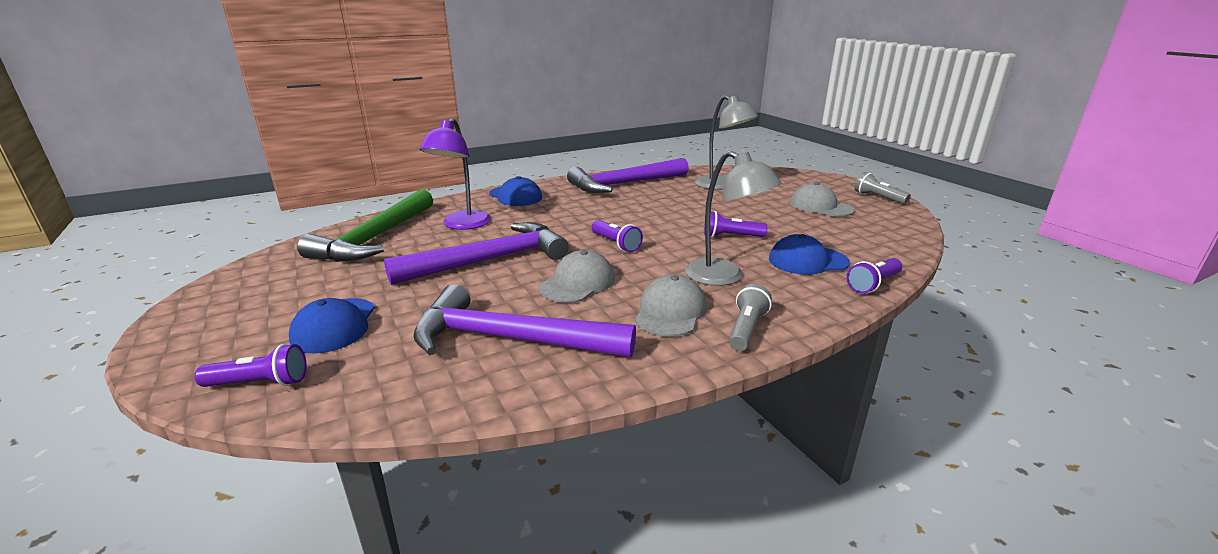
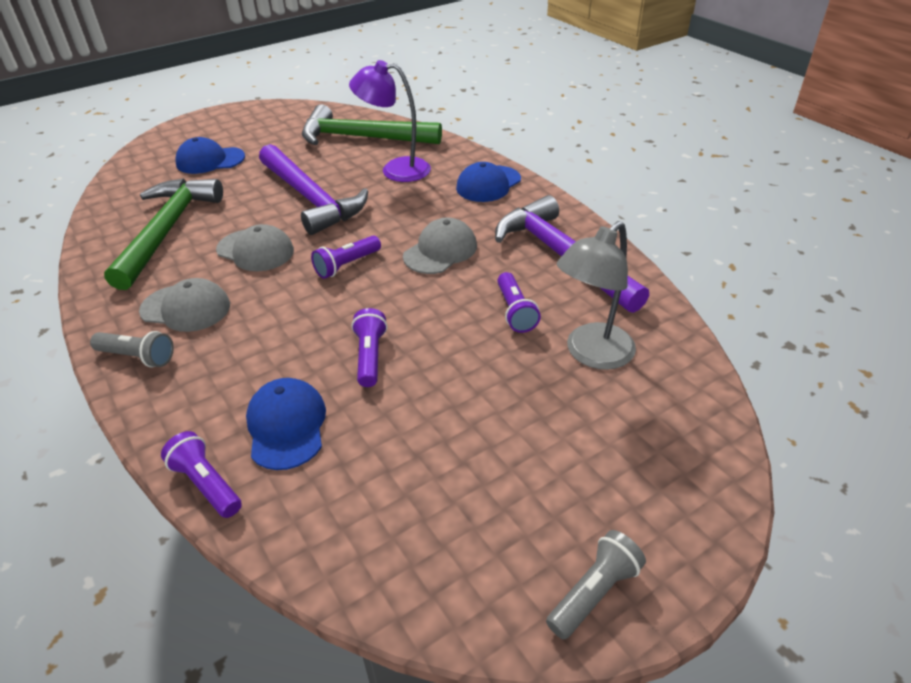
camera: 85 degrees right, 15 degrees up
(260, 383) = (149, 157): purple flashlight -> purple flashlight (515, 311)
(510, 339) = (167, 230): purple hammer -> green hammer
(724, 277) = (251, 346): grey lamp -> none
(820, 206) = (514, 477): grey cap -> grey cap (440, 251)

